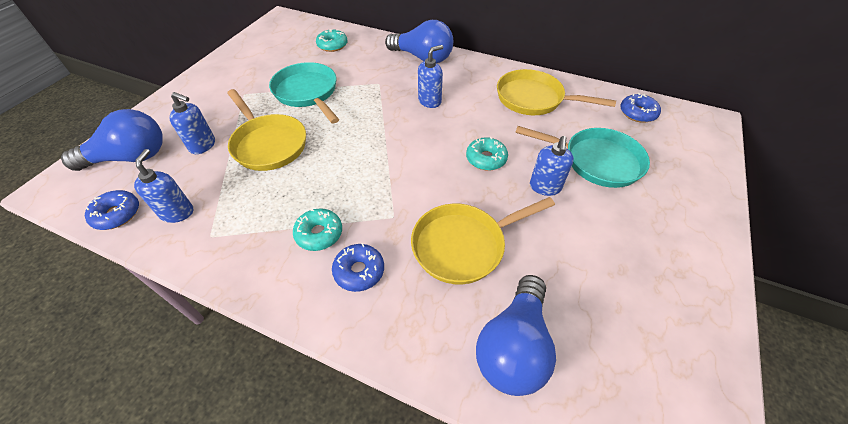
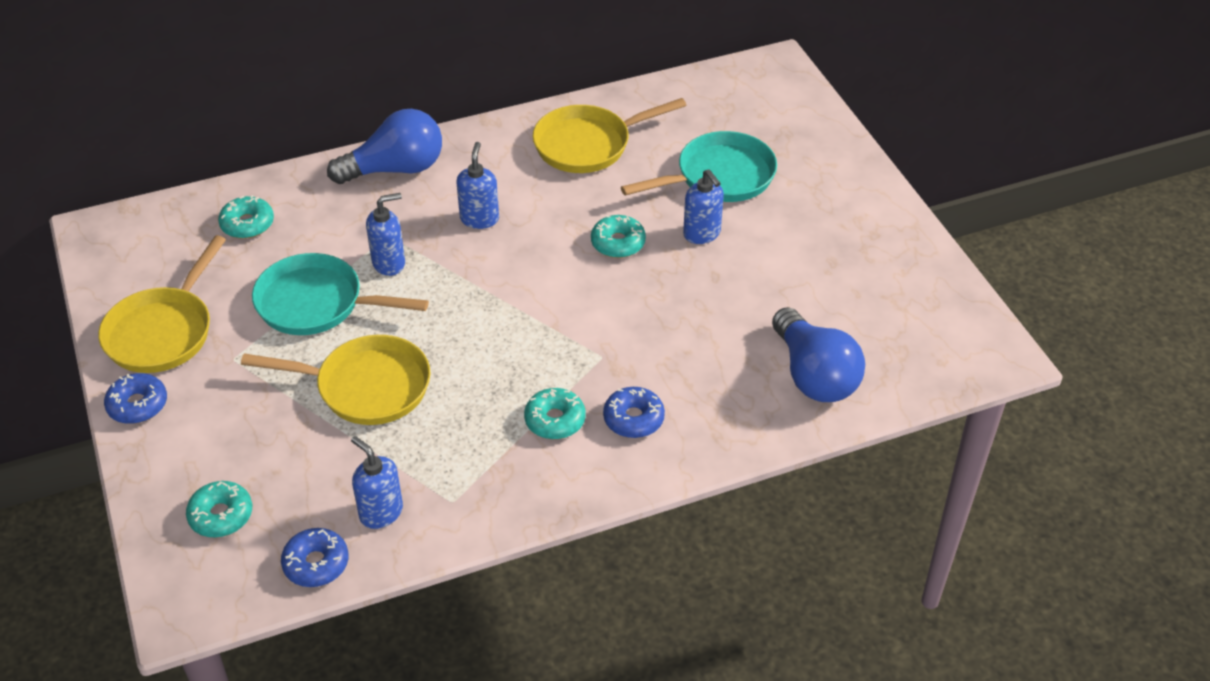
camera: 45 degrees left, 5 degrees down
(131, 157) = (221, 515): blue light bulb -> turquoise donut
(203, 145) = (288, 442): blue soap dispenser -> blue soap dispenser (389, 263)
(463, 245) = (693, 334): yellow pan -> yellow pan (163, 332)
(637, 113) = (705, 98): blue donut -> blue donut (138, 405)

